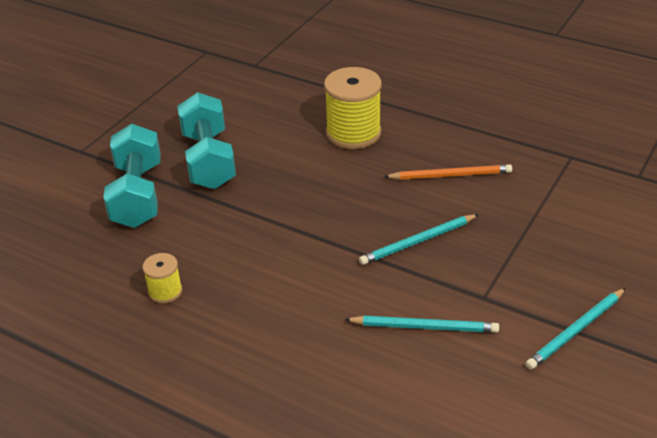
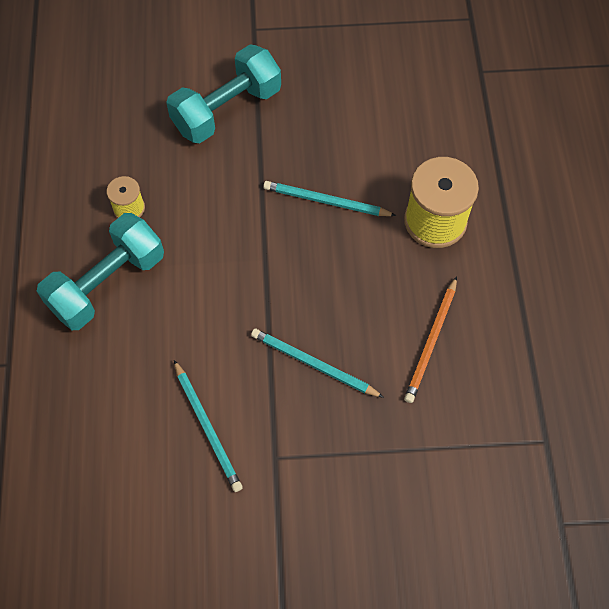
camera: 55 degrees right, 25 degrees up
(208, 160) = (309, 130): turquoise dumbbell -> turquoise dumbbell (107, 283)
(450, 175) = (431, 342): orange pencil -> orange pencil turned 60 degrees clockwise
(576, 331) = (279, 559): turquoise pencil -> turquoise pencil (326, 201)

